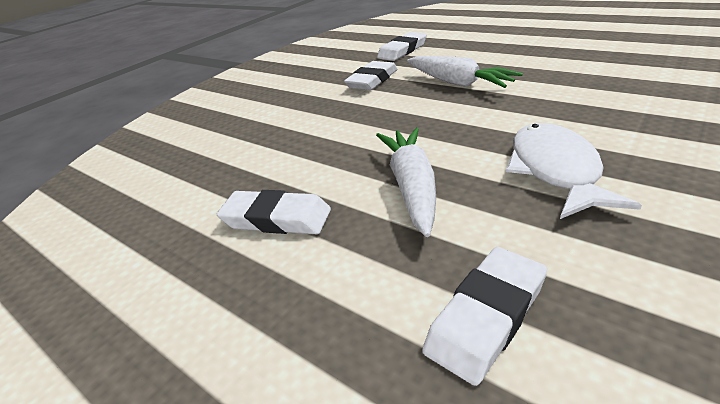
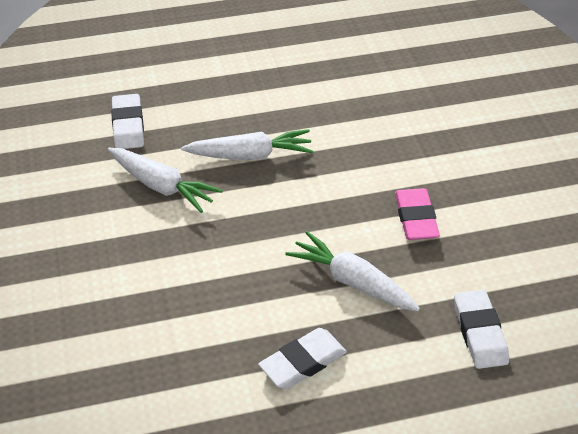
camera: 55 degrees left, 10 degrees up
(372, 80) = (162, 186): white eraser -> white carrot
(555, 170) = (416, 218): white fish -> pink eraser

